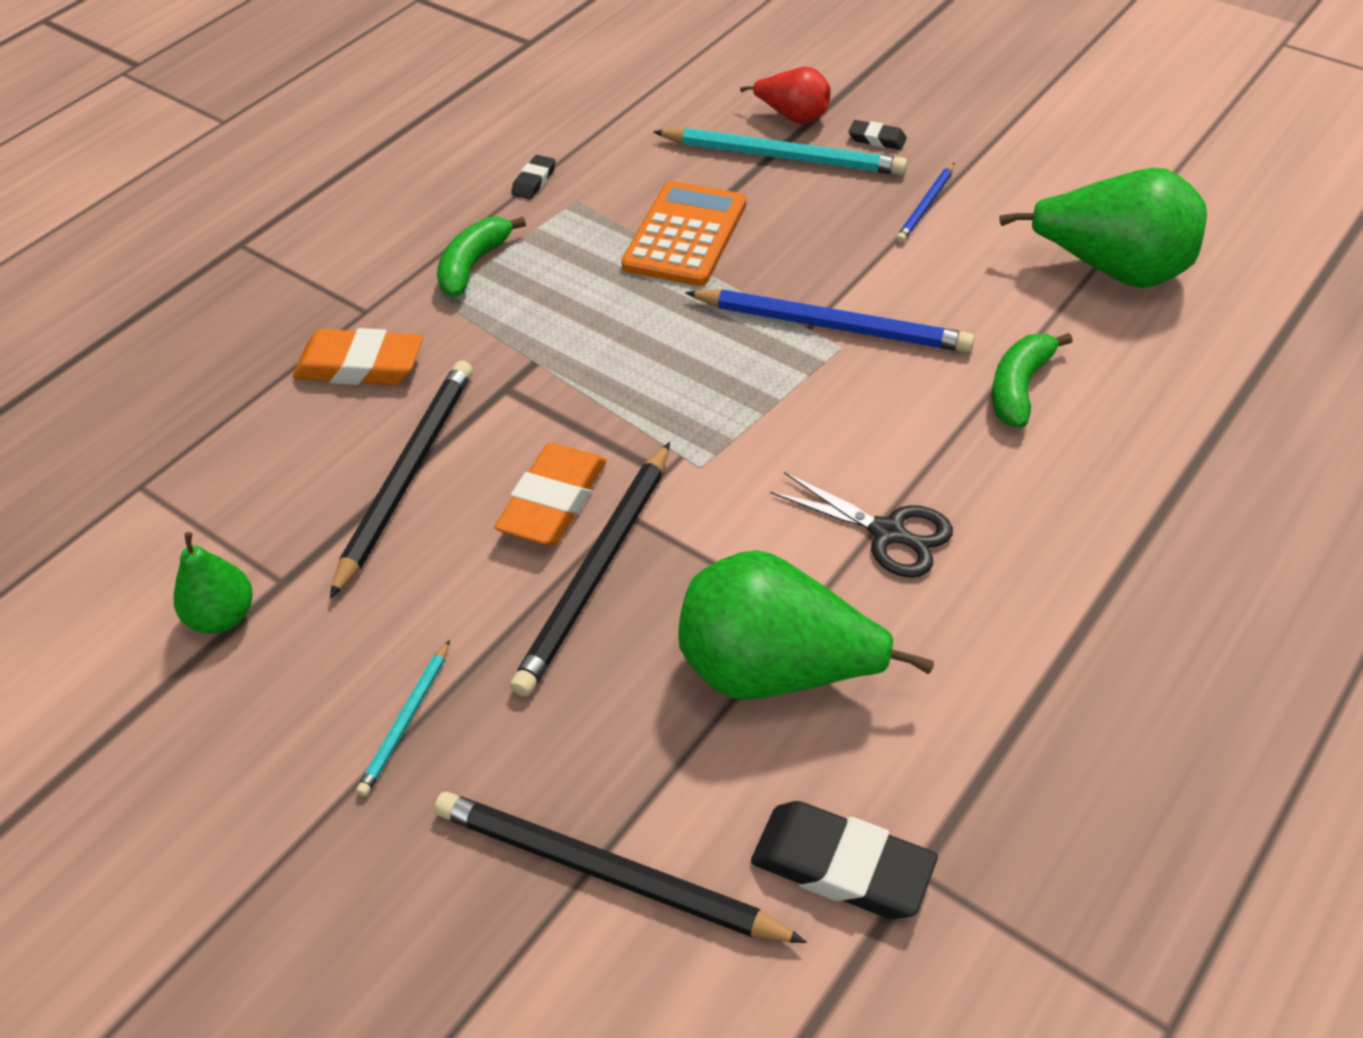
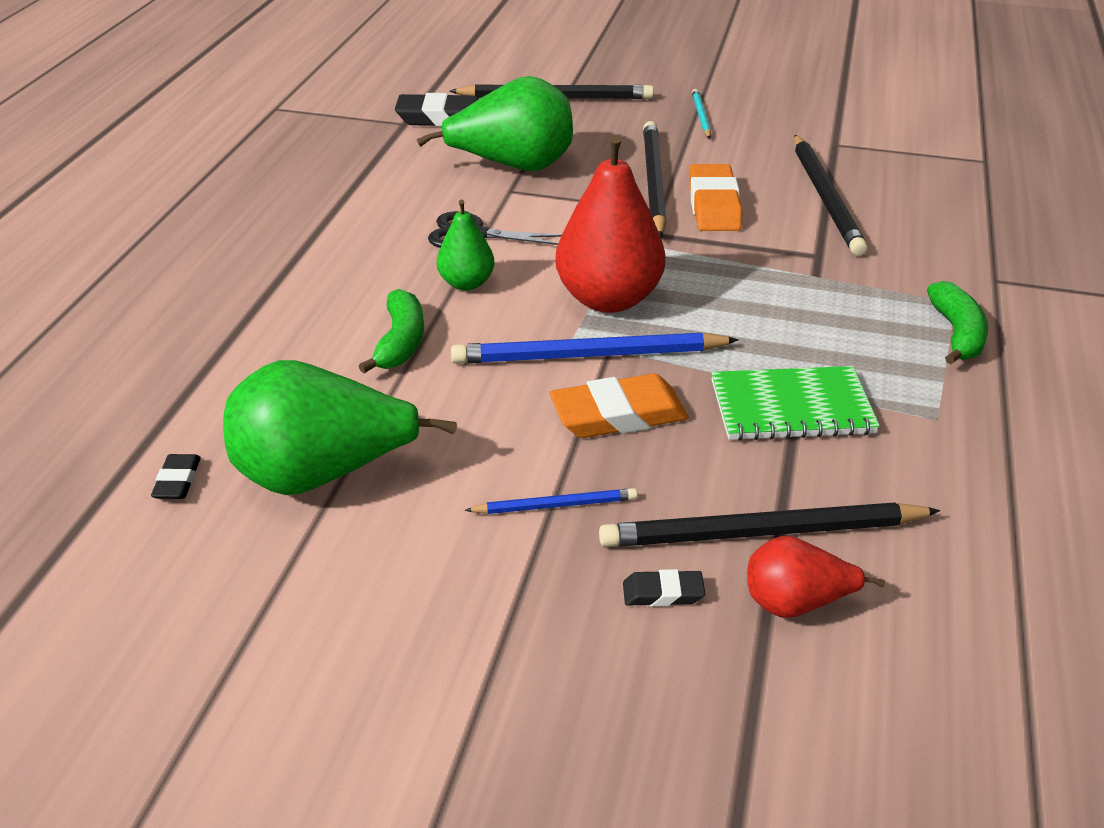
camera: 155 degrees right, 10 degrees down
(223, 616) = (848, 127): green pear -> green pear (466, 283)
(360, 365) = (944, 245): orange eraser -> orange eraser (618, 415)
(534, 181) = (1006, 429): black eraser -> black eraser (178, 481)
(685, 235) = (791, 407): orange calculator -> green notebook
(774, 388) = (608, 299): none -> red pear
(783, 157) = (762, 532): turquoise pencil -> black pencil
(926, 206) = (555, 505): blue pencil -> blue pencil turned 75 degrees clockwise

